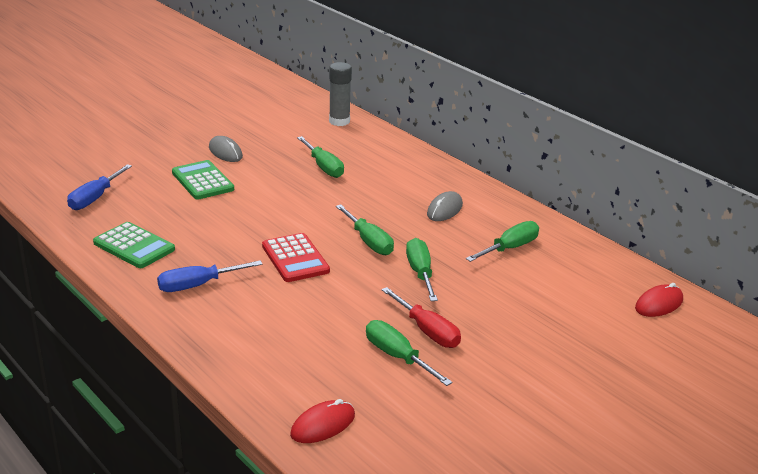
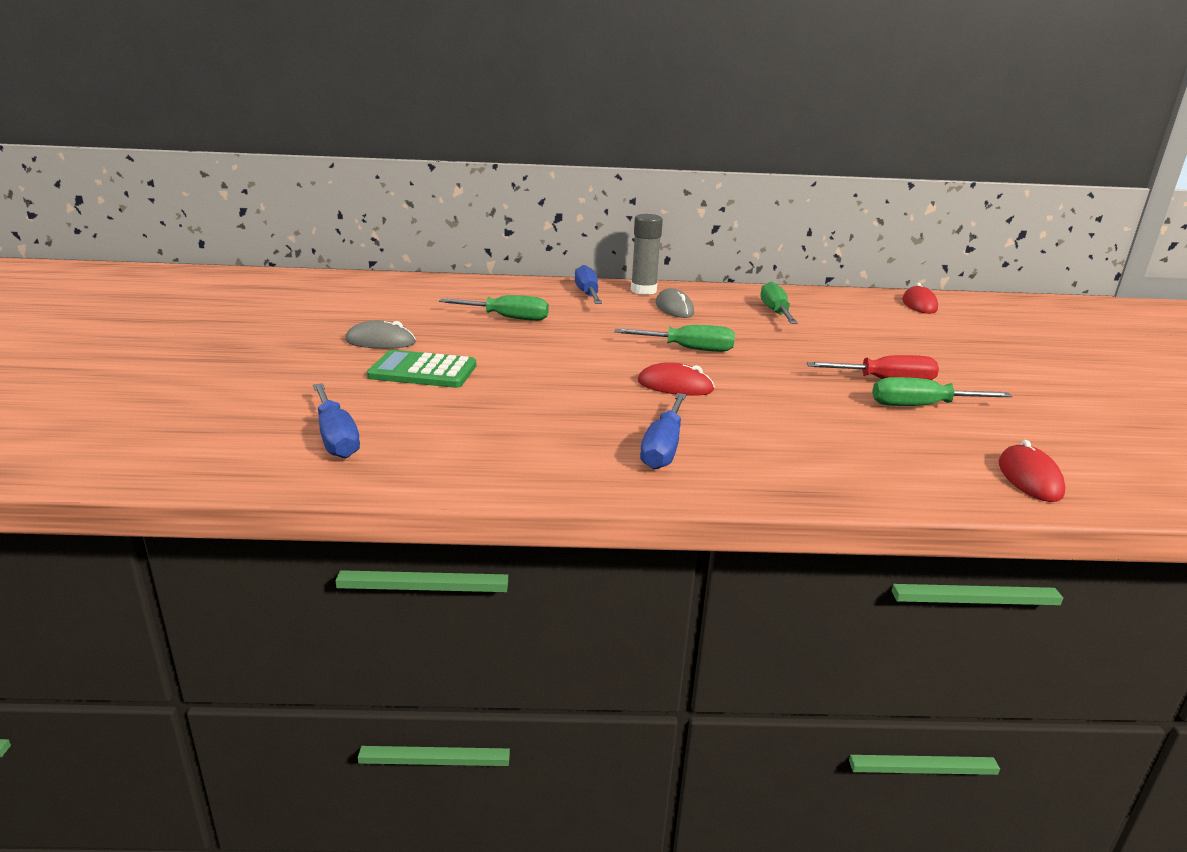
camera: 50 degrees left, 5 degrees down
(134, 246) = (510, 454): green calculator -> none
(295, 259) = (675, 386): red calculator -> red mouse
(339, 121) = (428, 285): grey glue stick -> grey glue stick (643, 290)
(417, 171) = (587, 294): none -> blue screwdriver
(420, 273) = (776, 350): green screwdriver -> none

